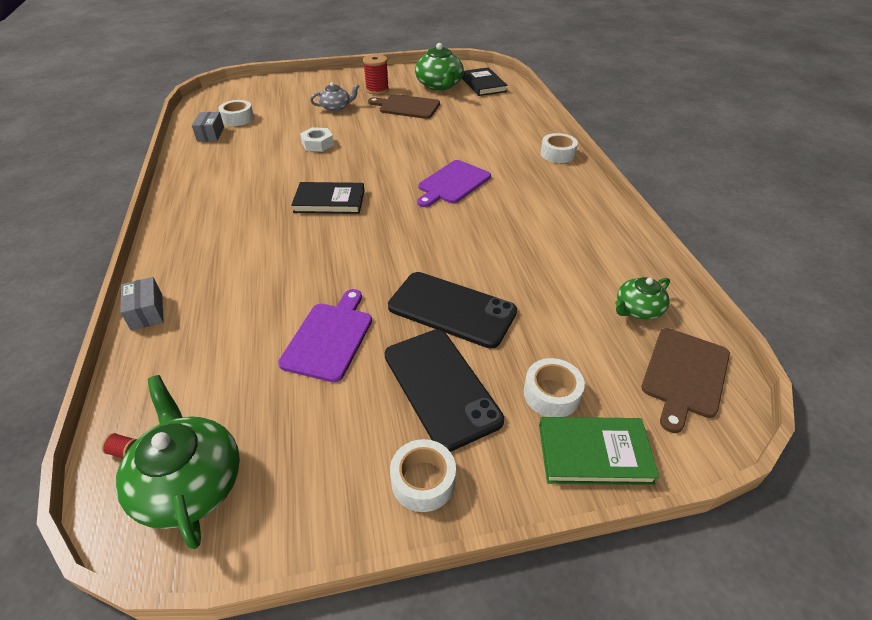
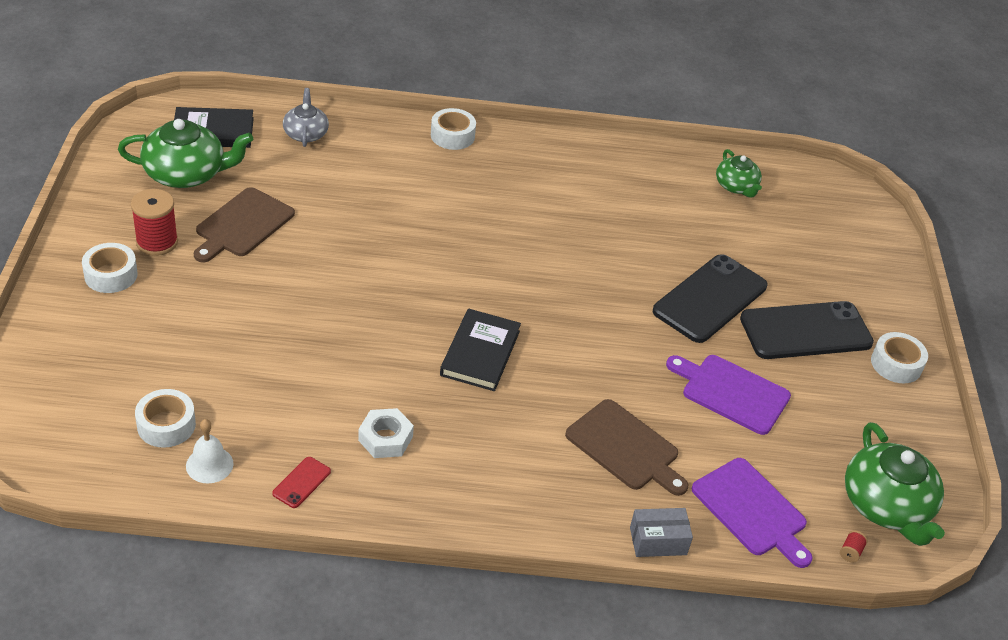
camera: 80 degrees left, 0 degrees up
(190, 483) = (886, 506): green teapot -> green teapot turned 90 degrees counterclockwise
(199, 161) = (302, 482): none -> red phone
(210, 134) = (209, 464): grey box -> white bell
(317, 144) = (315, 341): white nut -> white nut (385, 438)
(336, 107) = (196, 300): grey teapot -> grey teapot (306, 133)
(452, 183) = (483, 238): purple cutting board -> purple cutting board (752, 510)
(551, 394) = (822, 270): white tape -> white tape (111, 275)
(594, 453) = (880, 268): green book -> none
(685, 375) = (814, 193): brown cutting board -> brown cutting board (625, 447)

